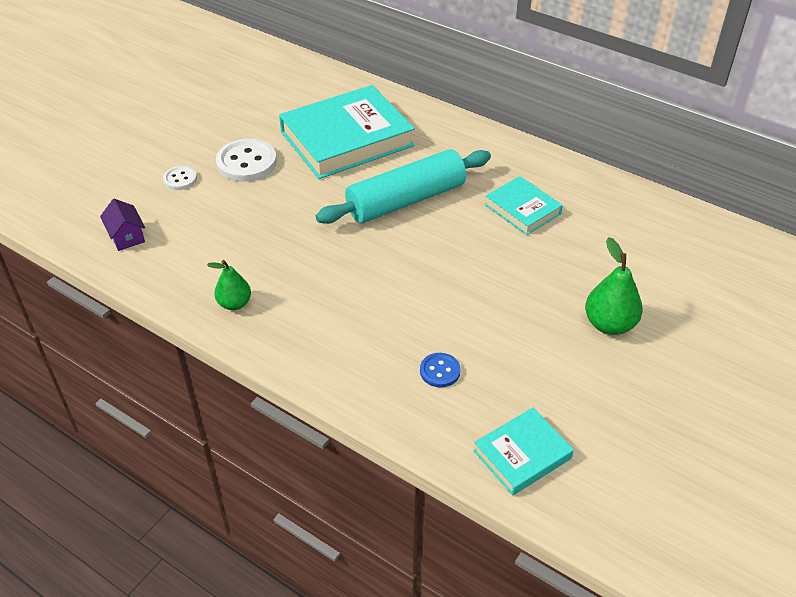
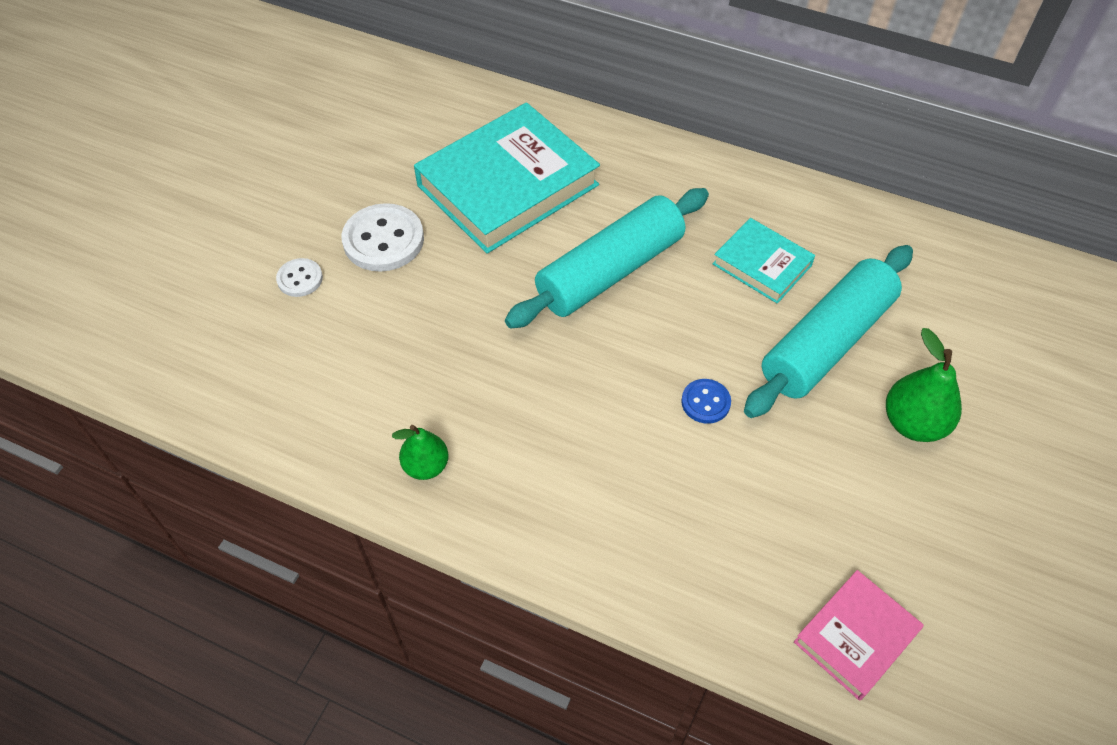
camera: 10 degrees left, 10 degrees up
(126, 236) = (250, 380): purple house -> none
(440, 371) = (721, 528): blue button -> blue button (705, 402)
(522, 454) = (855, 637): turquoise book -> pink book
(557, 264) = (827, 342): none -> turquoise rolling pin

